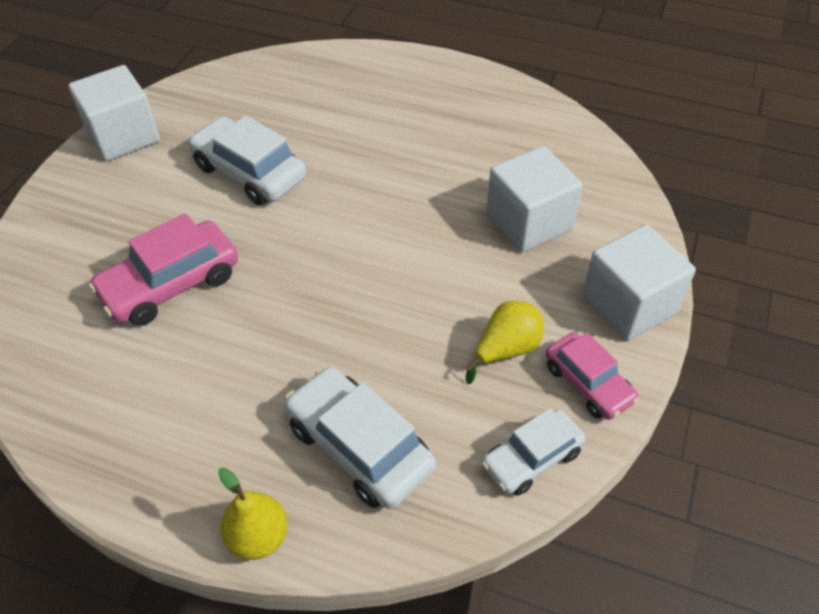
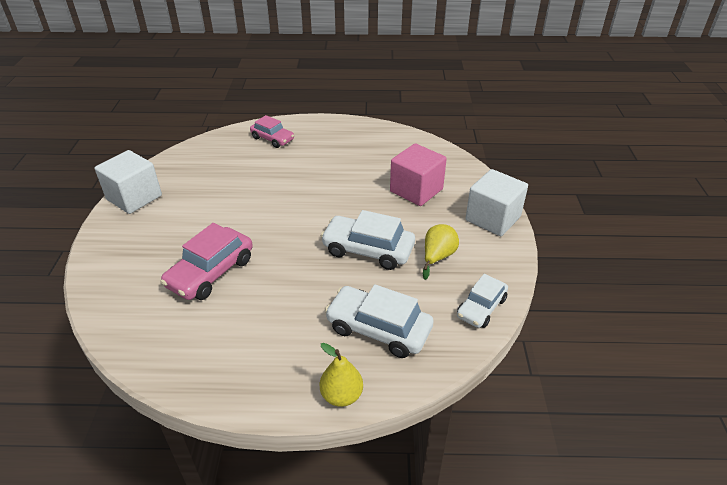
camera: 20 degrees left, 10 degrees down
(249, 172) = (231, 200): white car -> white car (368, 250)
(529, 222) = (416, 190): white cube -> pink cube
(588, 383) = (492, 262): pink car -> pink car (272, 139)

